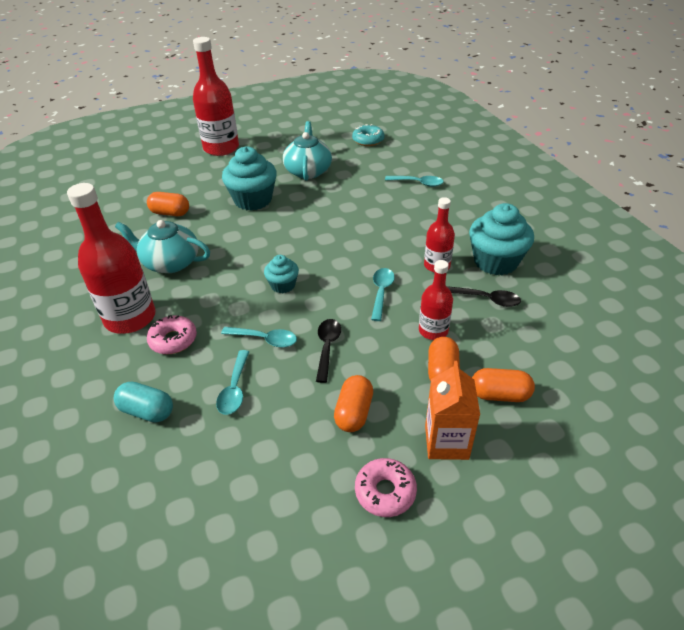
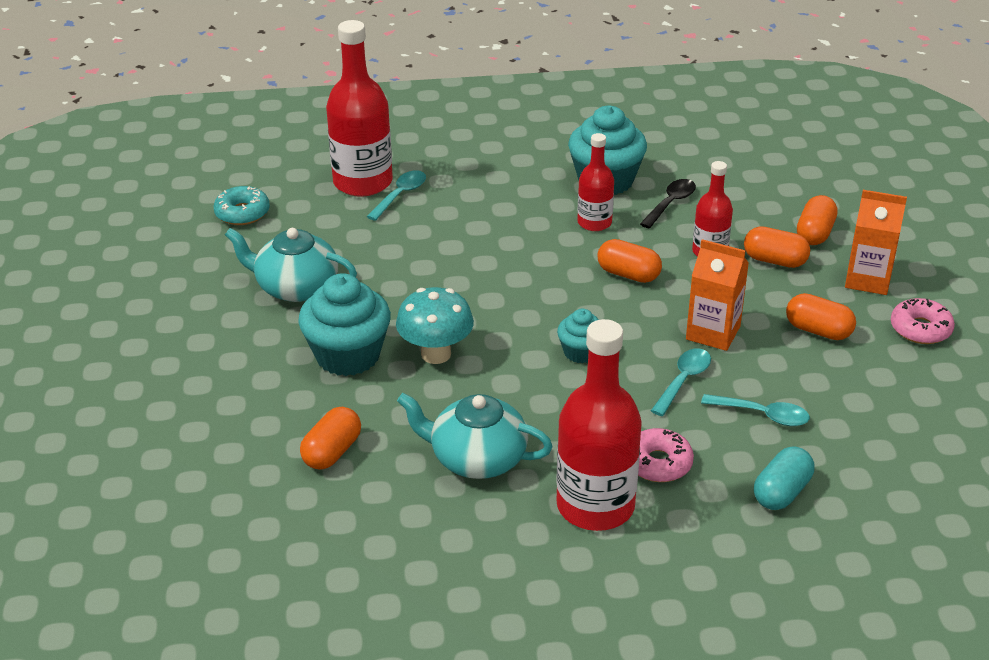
camera: 75 degrees left, 5 degrees down
(170, 262) = (477, 458): turquoise teapot -> turquoise teapot turned 75 degrees clockwise
(221, 148) = (142, 374): red bottle -> red bottle (363, 182)
(263, 228) = (436, 354): none -> turquoise mushroom
(327, 347) = (713, 333): black spoon -> orange carton
(381, 292) = (628, 274): turquoise spoon -> orange capsule

